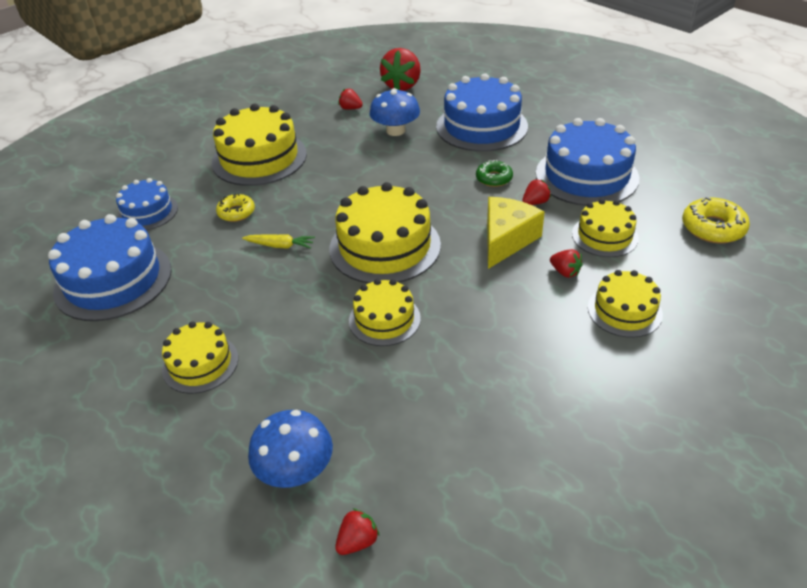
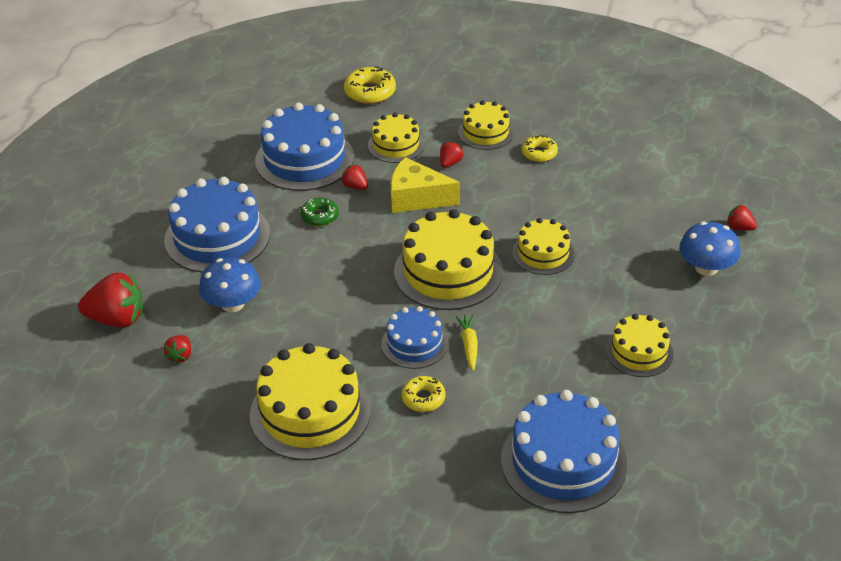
camera: 105 degrees left, 0 degrees up
(147, 212) = (443, 481): blue cake -> blue cake (414, 344)
(574, 352) = (539, 153): none -> yellow donut

